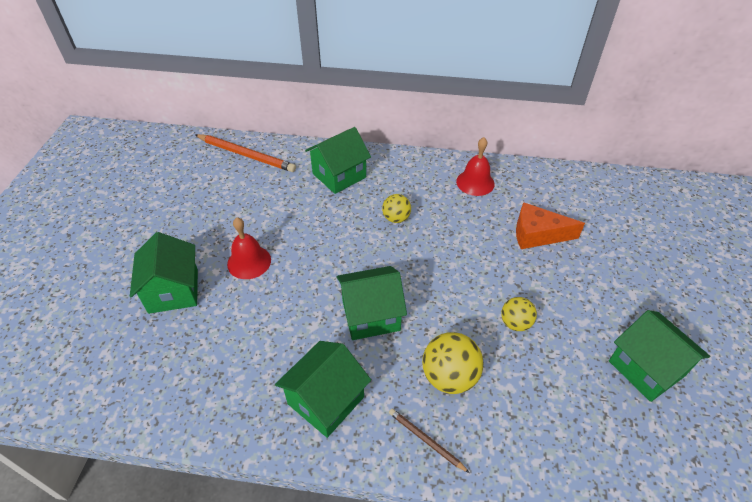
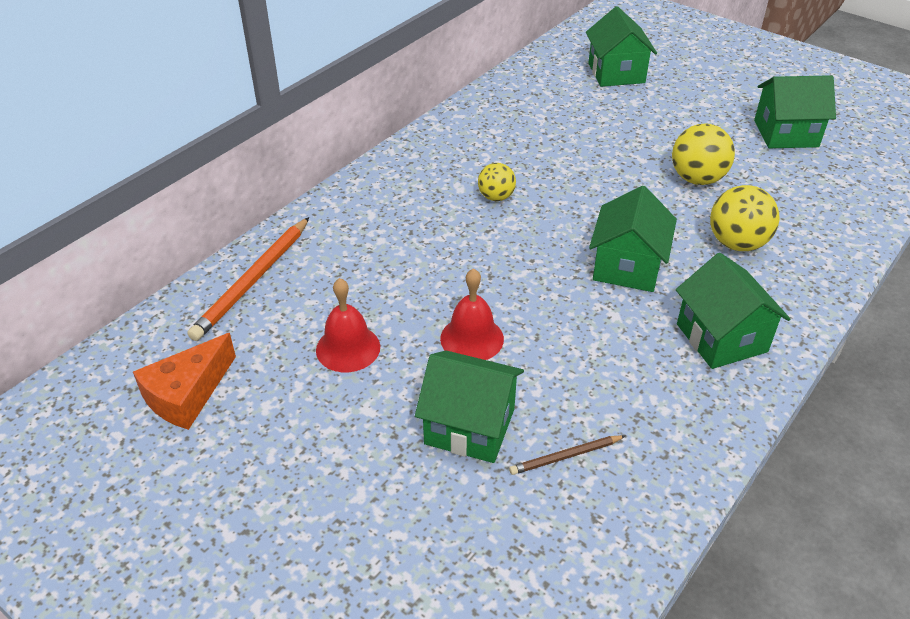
camera: 60 degrees left, 5 degrees down
(246, 155) = (253, 281): orange pencil -> orange pencil turned 150 degrees clockwise
(339, 175) = (381, 213): green house -> green house (616, 73)
(426, 440) = (800, 285): brown pencil -> brown pencil (565, 457)
(475, 182) = (488, 124): red bell -> red bell (348, 348)
(515, 323) = (697, 179): yellow ball -> yellow ball, size x1.61
(537, 234) = (595, 119): orange cheese -> orange cheese (187, 394)

